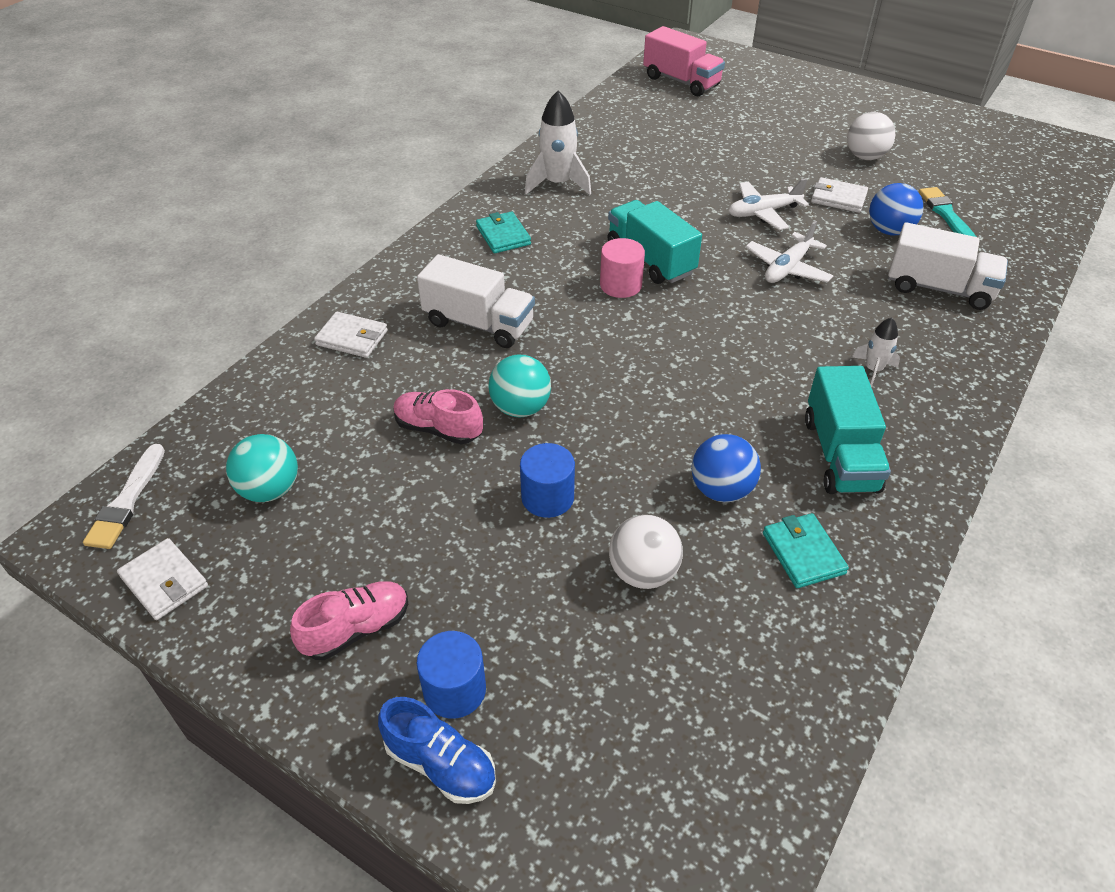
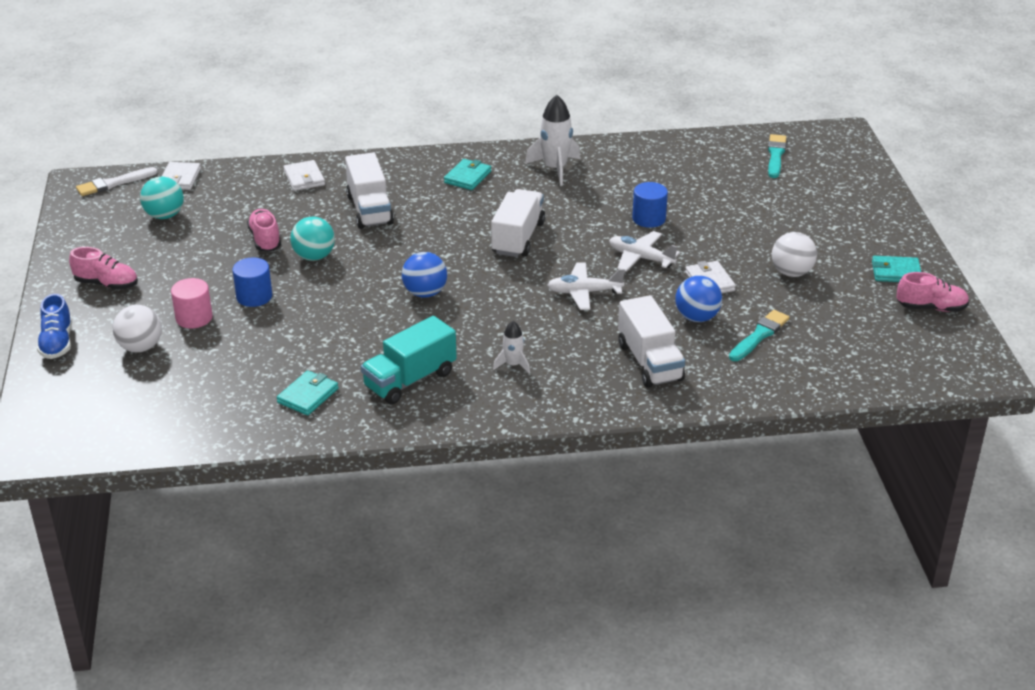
camera: 50 degrees right, 10 degrees down
(164, 581) = (79, 220): white wallet -> white wallet (180, 178)
(454, 690) = (100, 327): blue cylinder -> blue cylinder (649, 219)
(620, 285) = (474, 239): pink cylinder -> pink cylinder (194, 318)
(643, 572) = (233, 349): white ball -> white ball (140, 347)
(650, 259) = (518, 238): turquoise truck -> white truck
(681, 81) = (775, 155): pink truck -> turquoise brush
(721, 490) = (327, 349): blue ball -> blue ball (425, 293)
(911, 117) = (896, 272): none -> turquoise wallet
(975, 127) = (931, 308): none -> pink shoe

